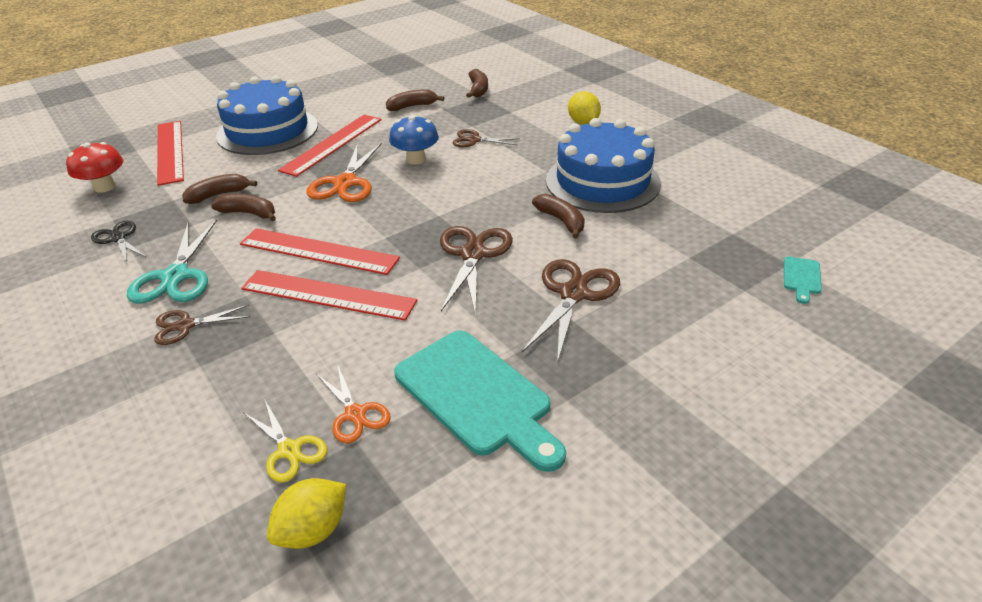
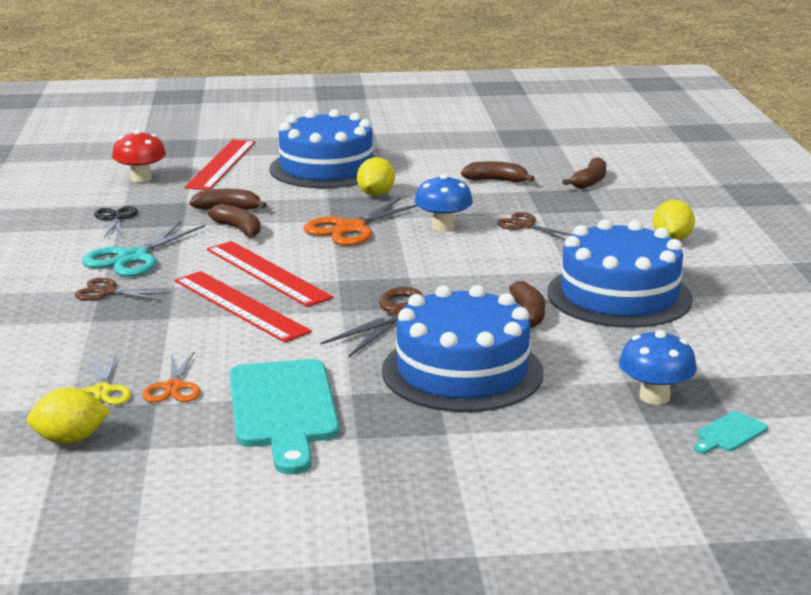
camera: 30 degrees right, 15 degrees down
(332, 144) = (376, 194): red ruler -> yellow lemon
(573, 294) = (462, 371): brown scissors -> blue cake
(723, 264) = (654, 397): none -> blue mushroom

